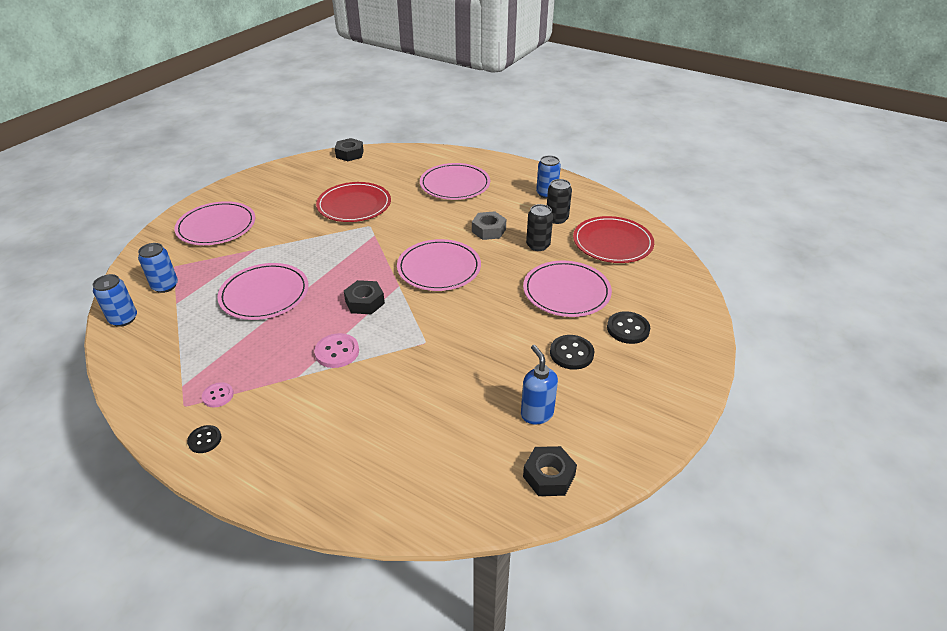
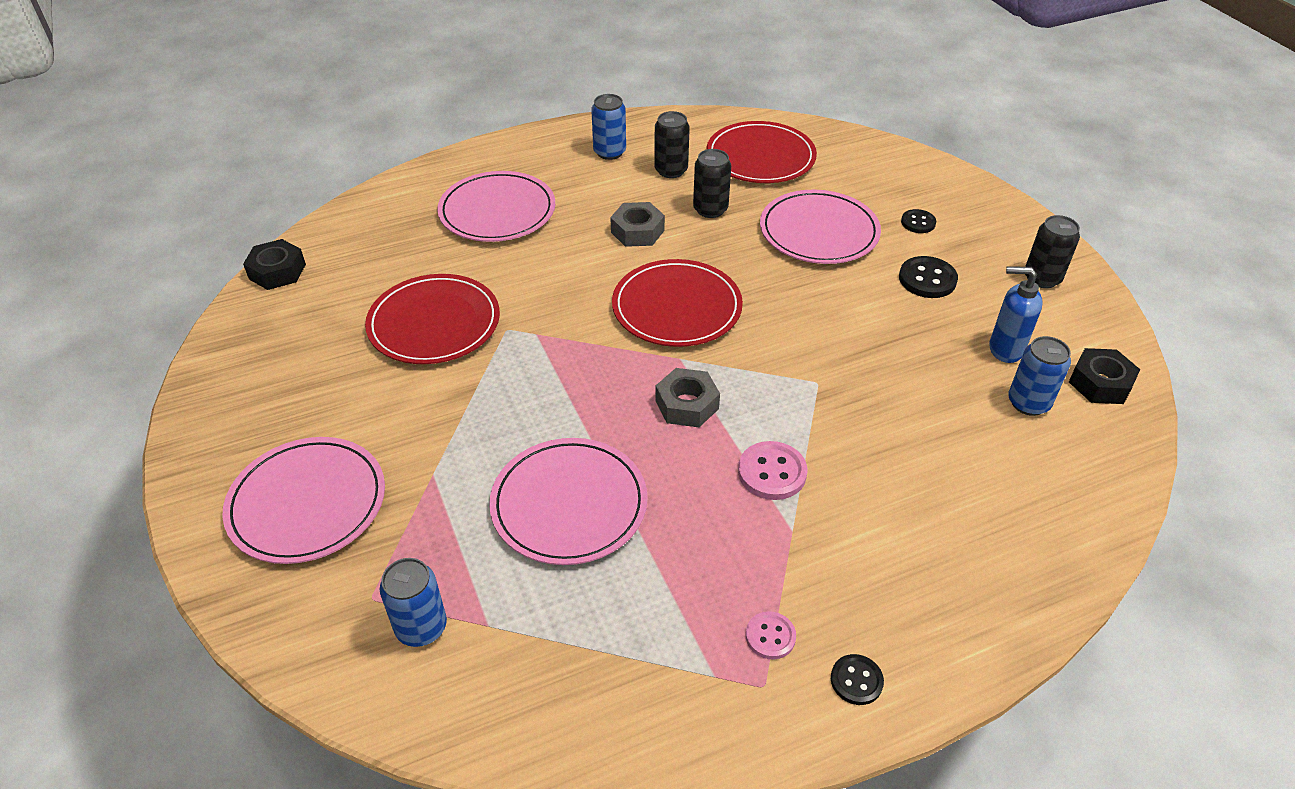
camera: 55 degrees left, 5 degrees up
(123, 319) = (466, 715): blue can -> blue can (1028, 403)
(365, 302) = (687, 404): black nut -> grey nut
(439, 268) = (677, 307): pink plate -> red plate
(628, 329) = (918, 222): black button -> black button, size x0.64
(637, 409) = (1042, 278): none -> black can

